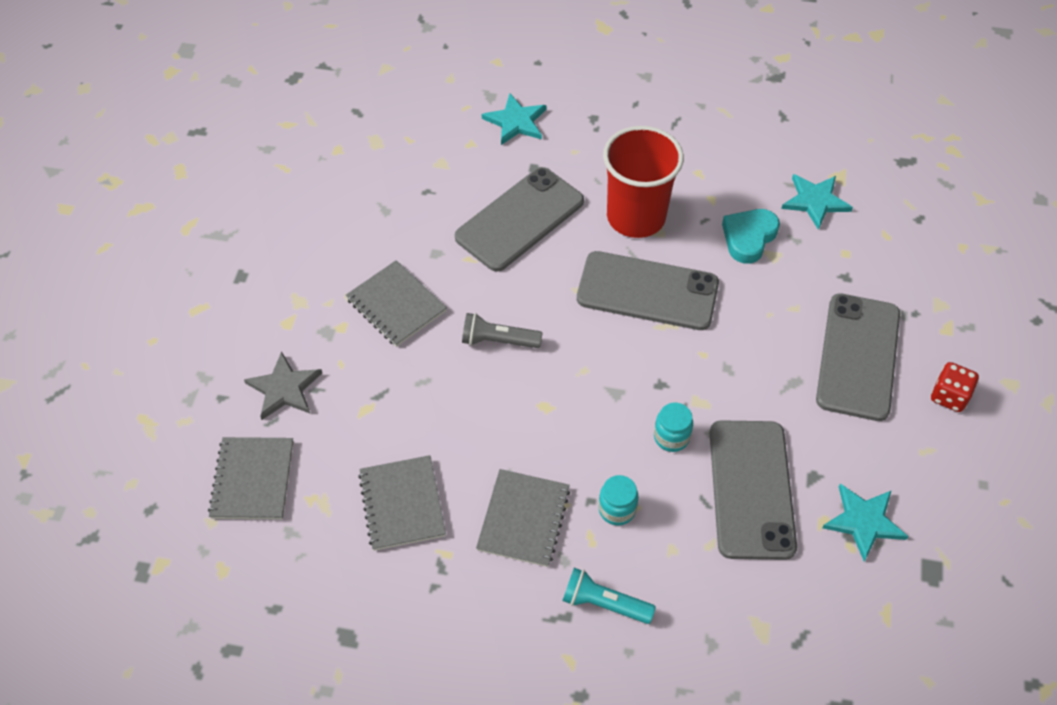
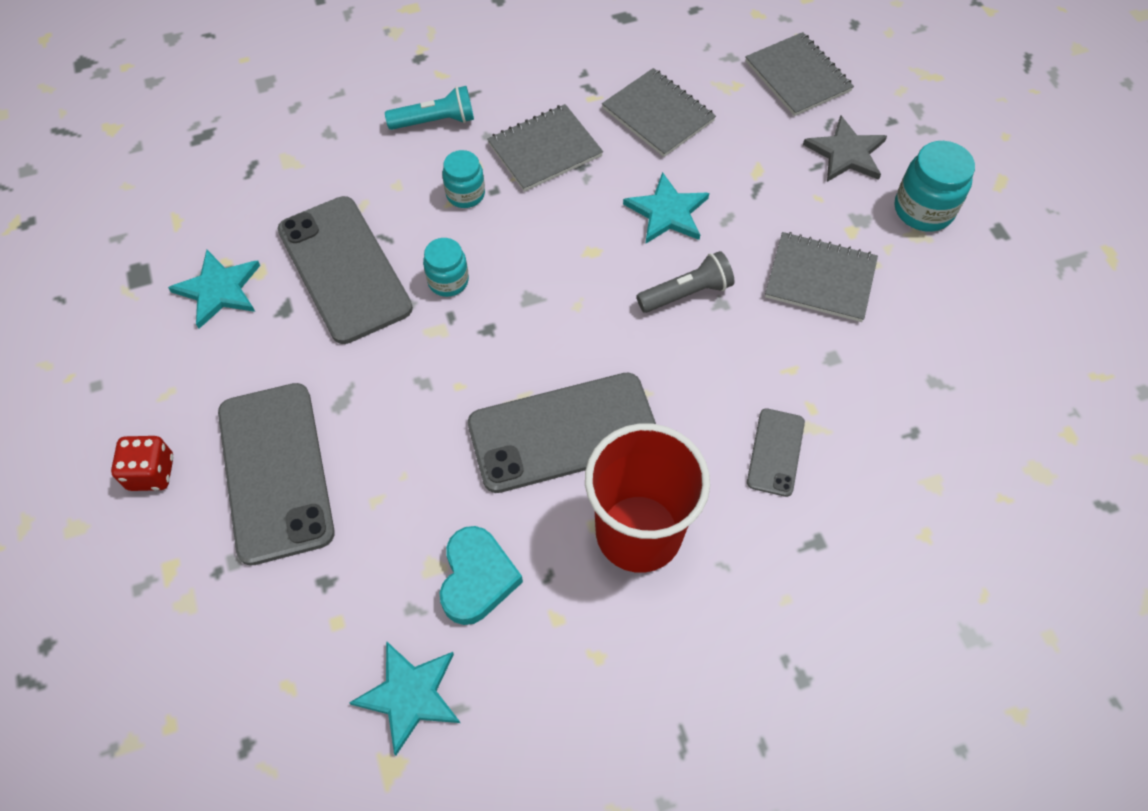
camera: 150 degrees right, 5 degrees up
(275, 316) = (923, 210): none -> turquoise jar
(516, 121) = (900, 608): turquoise star -> turquoise star (667, 212)
(520, 219) = (775, 452): grey phone -> grey phone, size x0.50
(523, 519) = (545, 150): grey notebook -> grey notebook turned 75 degrees clockwise

